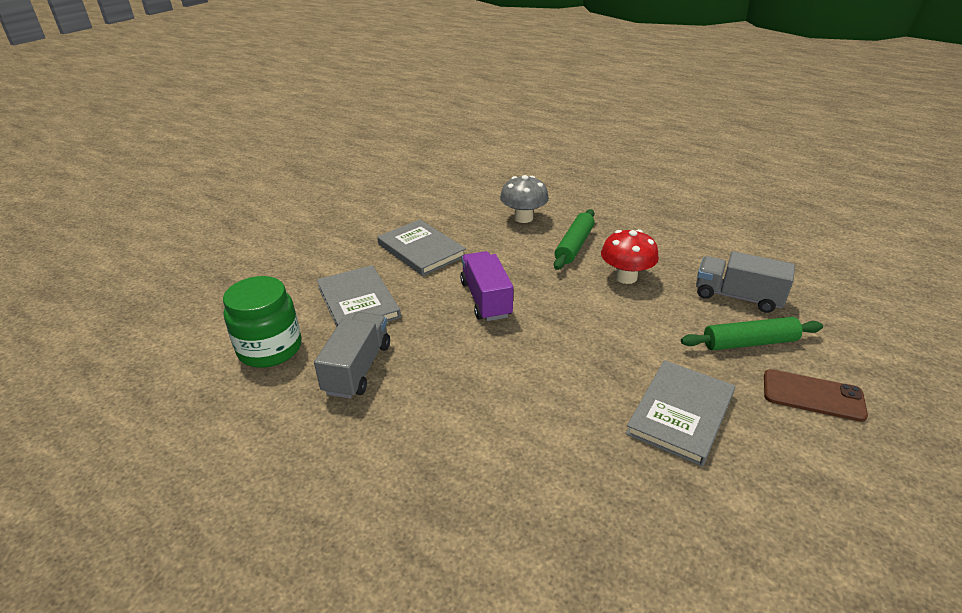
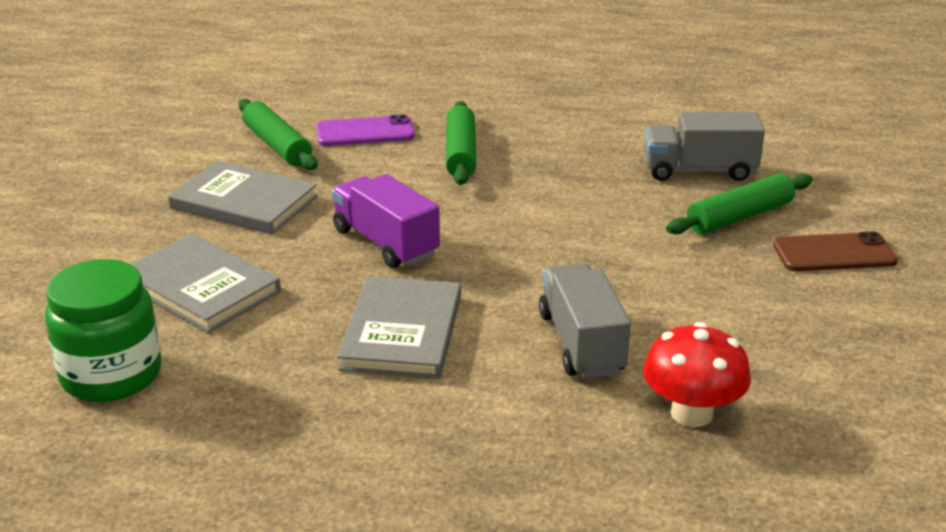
camera: 25 degrees left, 5 degrees down
(358, 368) = (267, 364): grey truck -> grey truck (581, 343)
(465, 216) = (277, 145): none -> green rolling pin
(523, 218) = (365, 132): grey mushroom -> purple phone
(626, 277) = (552, 177): red mushroom -> red mushroom (691, 413)
(680, 413) = (707, 307): grey book -> grey book (402, 332)

